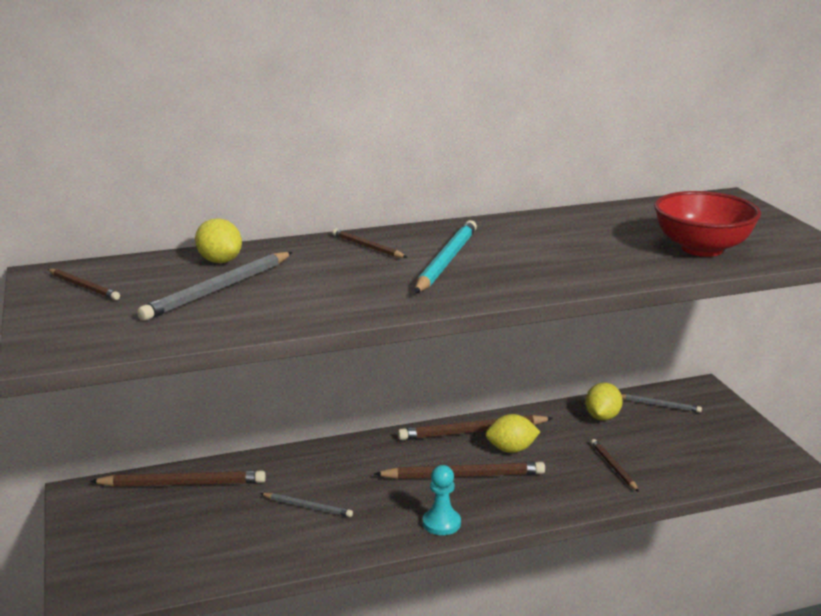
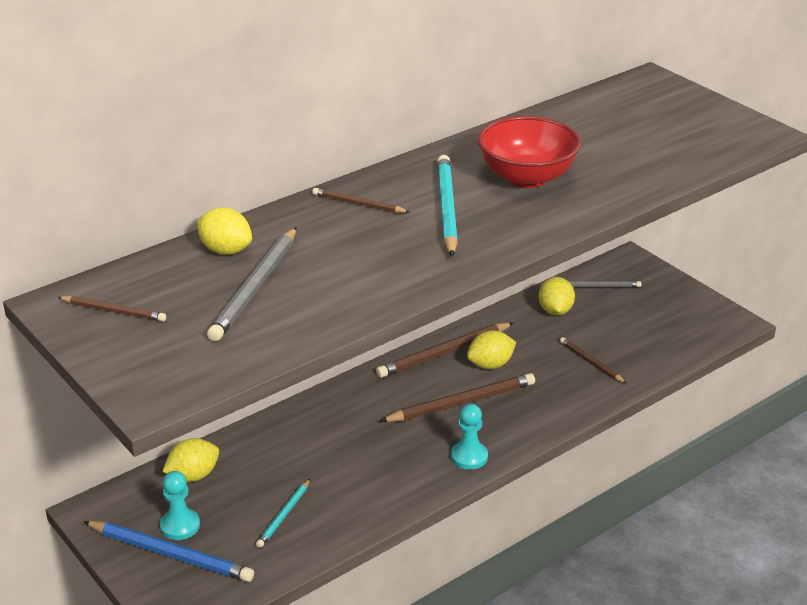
camera: 20 degrees left, 10 degrees up
(115, 543) = (170, 554): none -> blue pencil
(141, 522) = (180, 526): none -> turquoise pawn
(182, 484) = (193, 476): brown pencil -> yellow lemon
(236, 534) = (284, 515): none -> turquoise pencil
(307, 507) = (334, 470): grey pencil -> none
(701, 249) = (664, 150): red bowl -> red bowl (527, 178)

